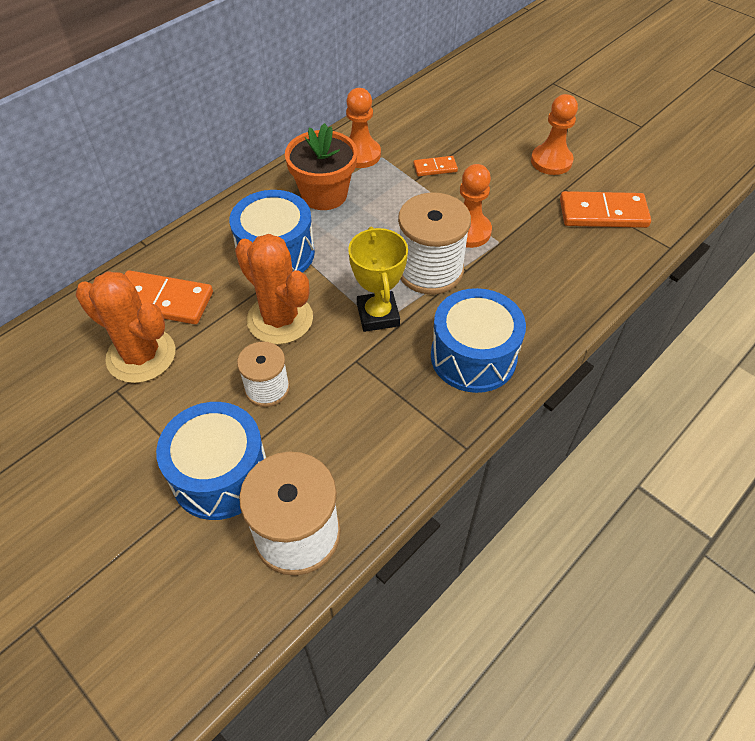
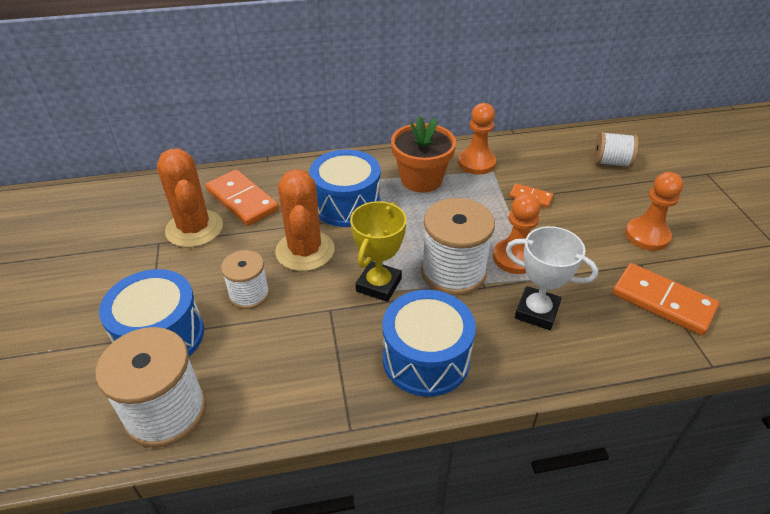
camera: 35 degrees right, 10 degrees down
(473, 104) = (611, 162): none -> white spool
(523, 270) = (537, 311): none -> white trophy

